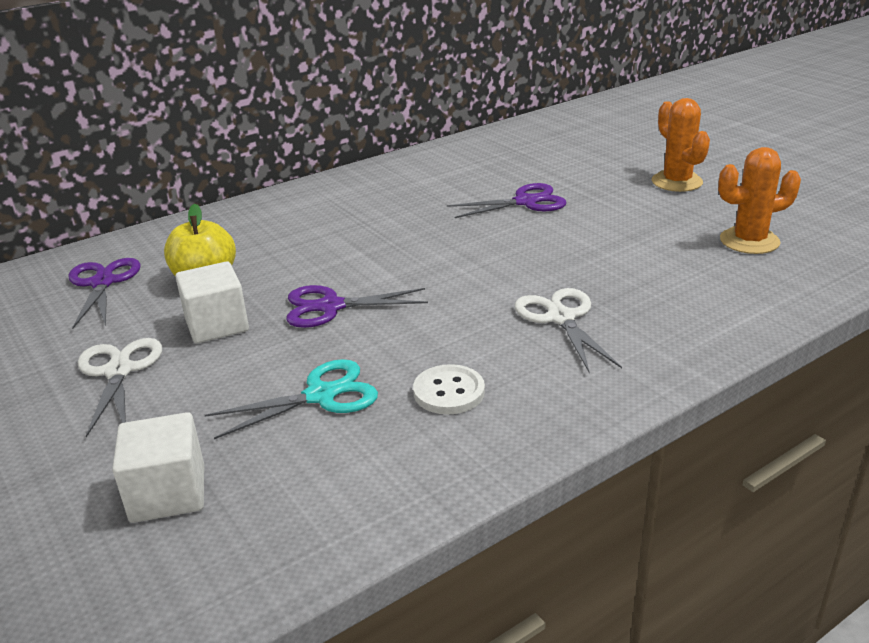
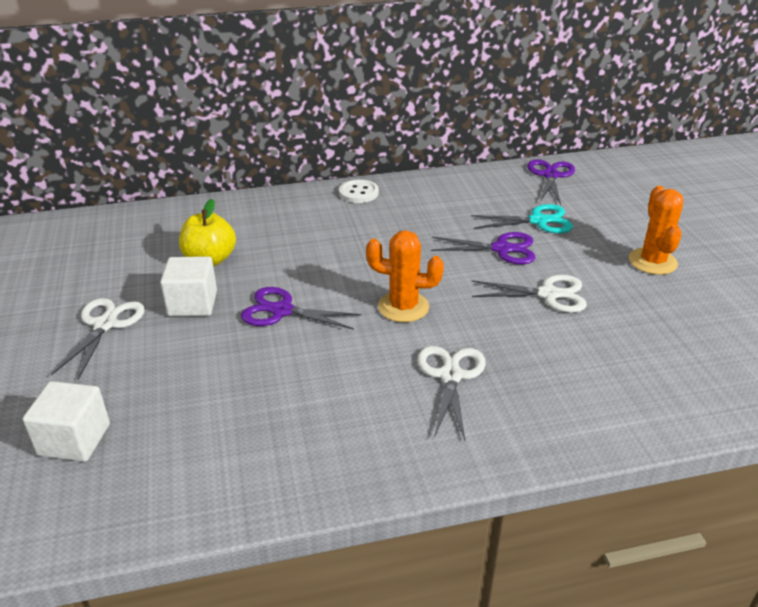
camera: 20 degrees right, 5 degrees up
(102, 283) = (141, 242): purple scissors -> purple scissors (550, 175)
(321, 395) = (224, 390): turquoise scissors -> turquoise scissors (538, 221)
(449, 392) = (316, 418): white button -> white button (358, 193)
(602, 228) = (549, 294): none -> white scissors
(749, 241) = (674, 344): orange cactus -> orange cactus (403, 307)

